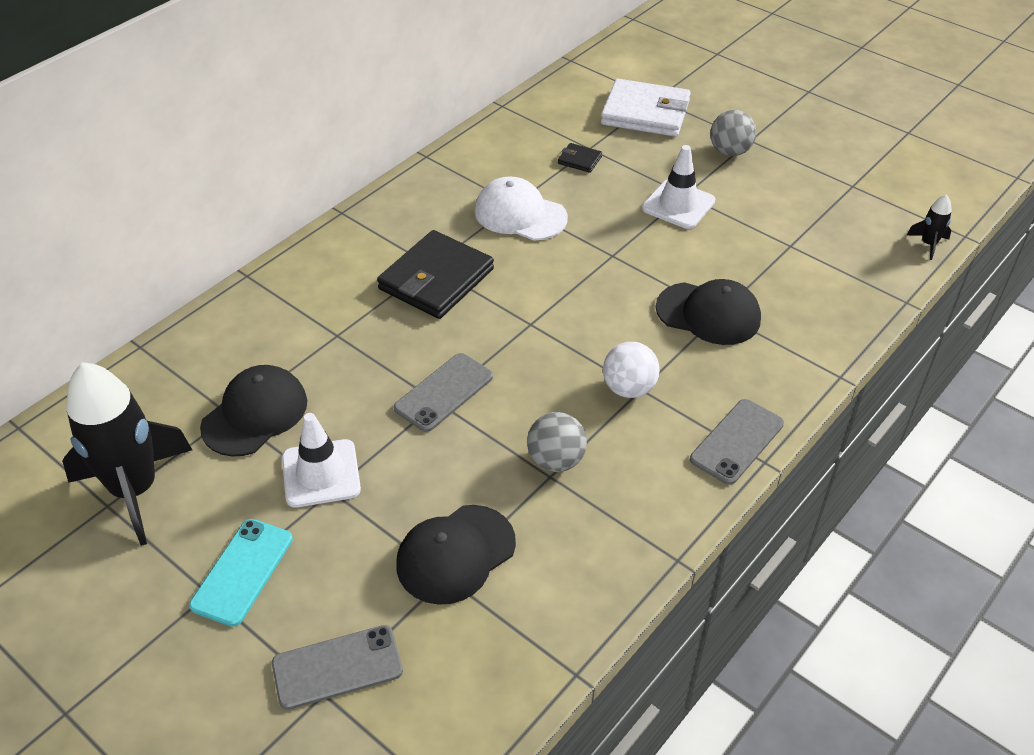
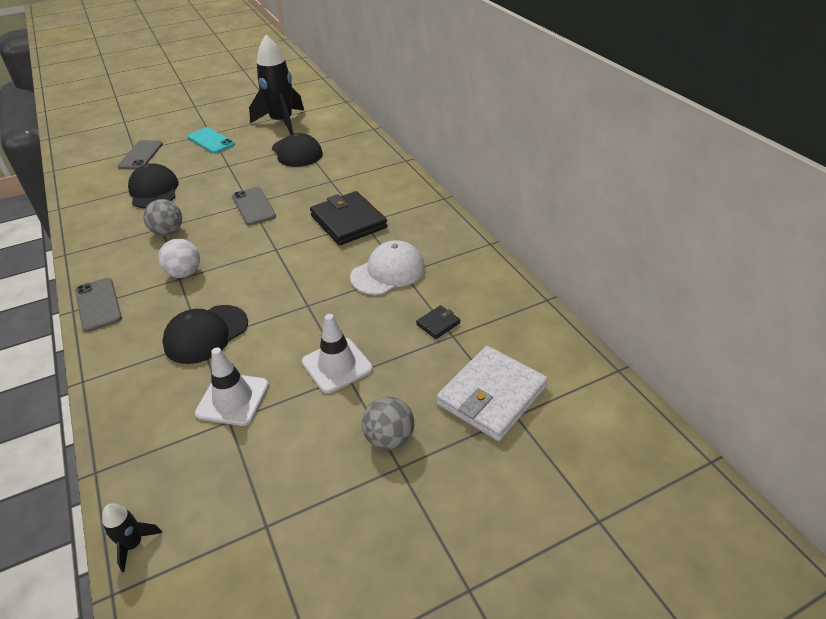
camera: 115 degrees right, 5 degrees down
(321, 473) = (241, 164): white traffic cone -> white traffic cone (233, 399)

